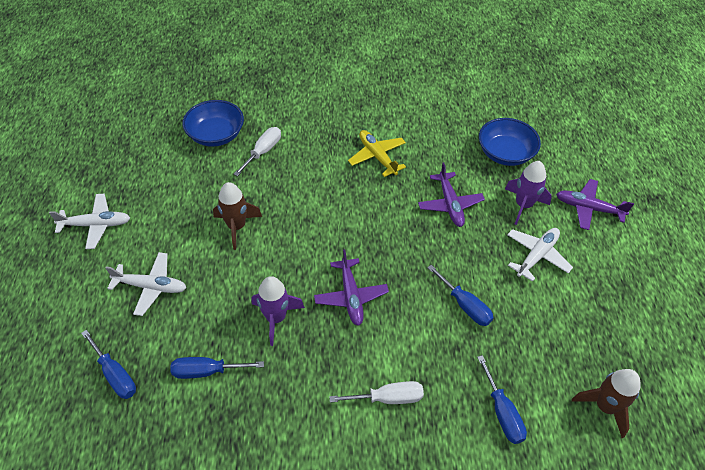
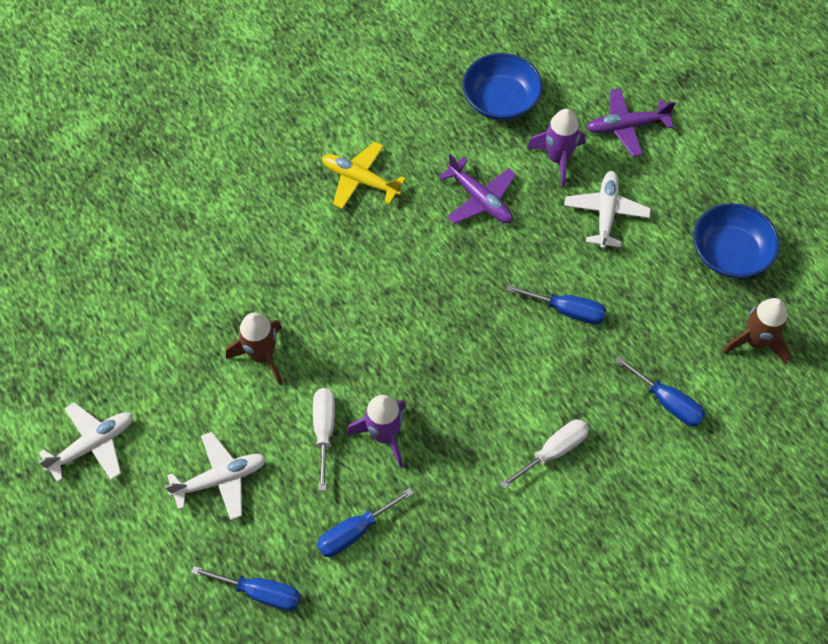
camera: 30 degrees left, 10 degrees up
(216, 135) = (145, 252): blue bowl -> blue bowl (729, 253)
(263, 151) = (221, 244): white screwdriver -> white screwdriver (324, 430)
(351, 296) = (446, 366): purple plane -> none

